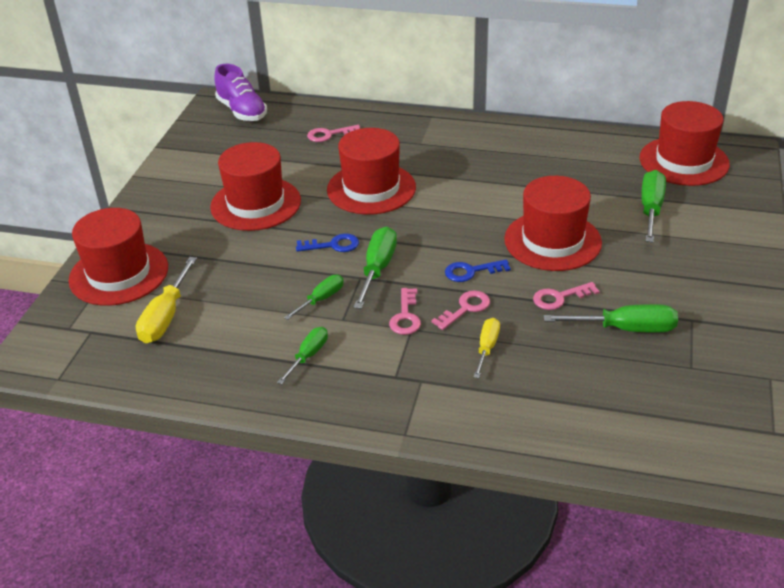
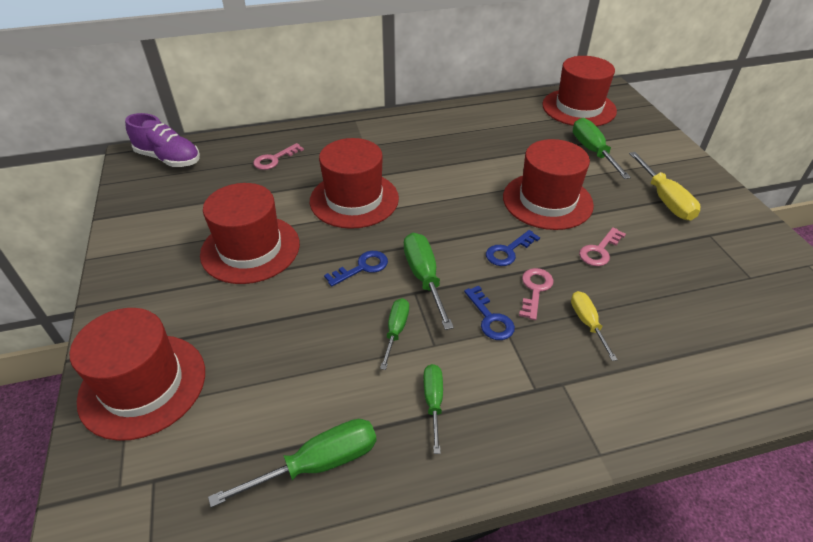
camera: 30 degrees left, 5 degrees up
(166, 316) = (238, 419): yellow screwdriver -> yellow screwdriver (664, 199)
(405, 316) = (490, 318): pink key -> blue key
(625, 329) = (673, 261): green screwdriver -> green screwdriver (318, 464)

